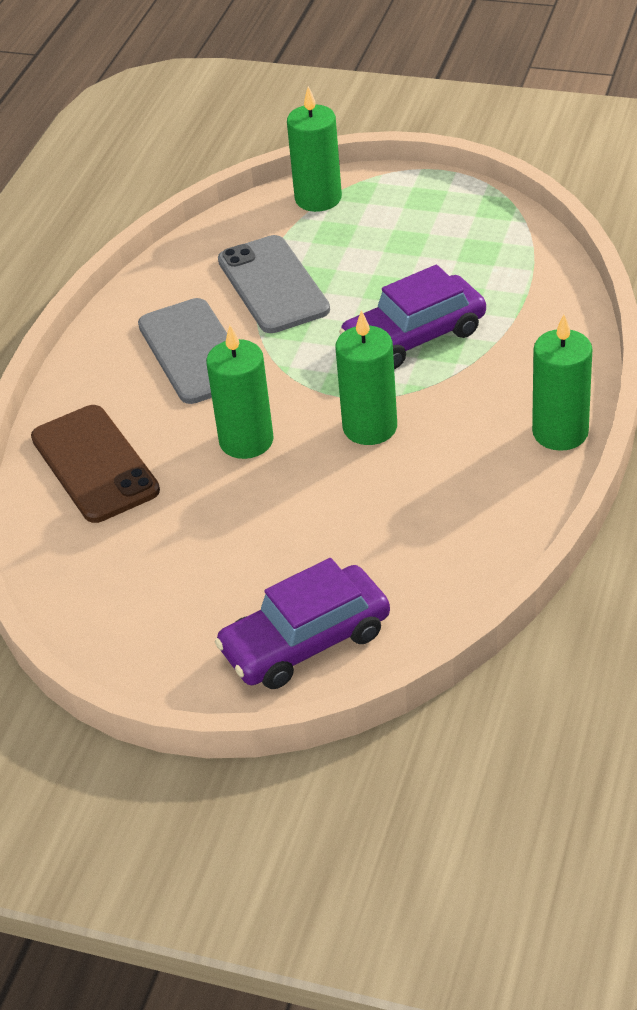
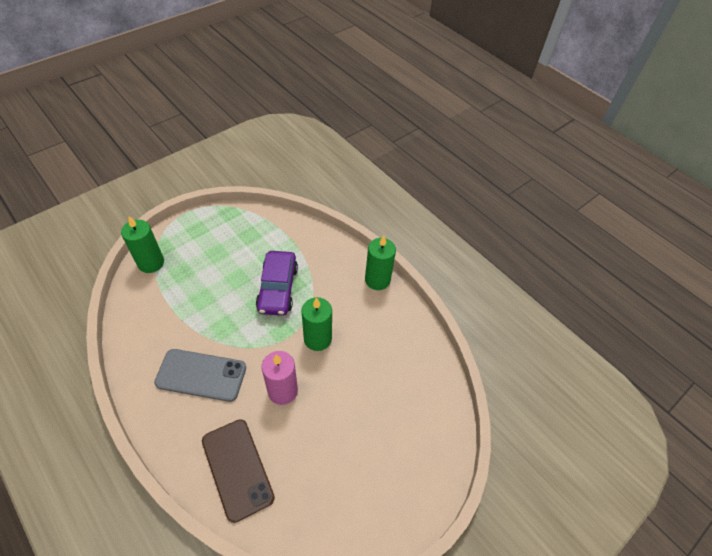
camera: 65 degrees left, 10 degrees up
(94, 464) = (237, 468): brown phone -> brown phone turned 60 degrees clockwise
(246, 441) = (282, 391): green candle -> pink candle
(273, 285) = (190, 316): grey phone -> none
(305, 641) = (426, 444): purple car -> none

